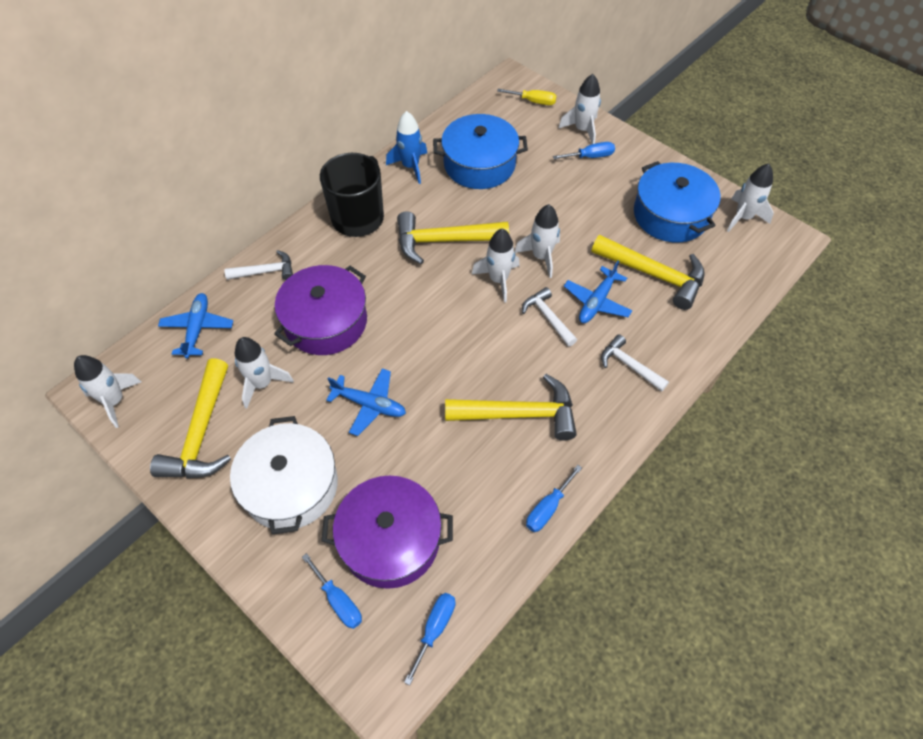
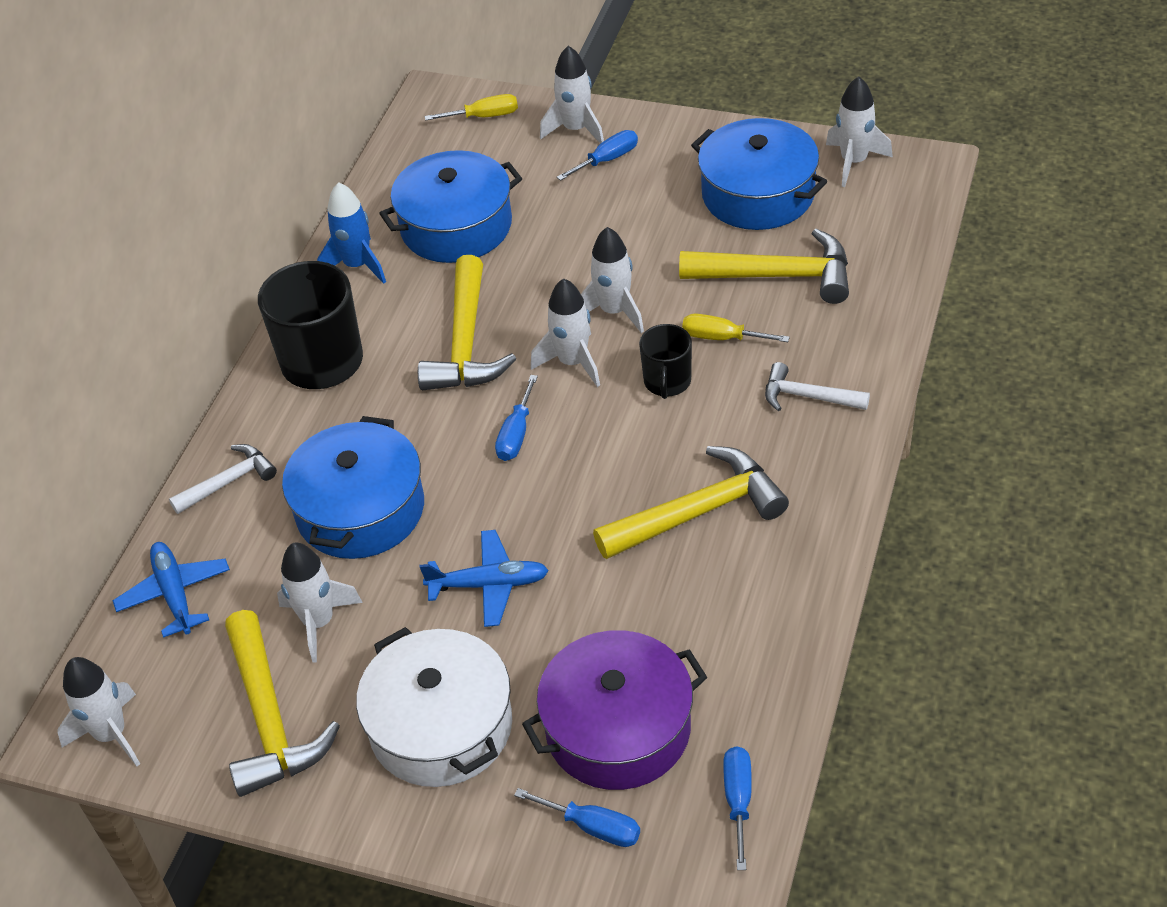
camera: 20 degrees left, 10 degrees down
(326, 321) = (360, 509): purple pot -> blue pot
(443, 241) = (466, 343): yellow hammer -> yellow hammer turned 60 degrees counterclockwise
(547, 317) = (667, 382): white hammer -> black mug
(547, 508) = (800, 604): blue screwdriver -> blue screwdriver (516, 434)
(597, 302) = (722, 338): blue plane -> yellow screwdriver

